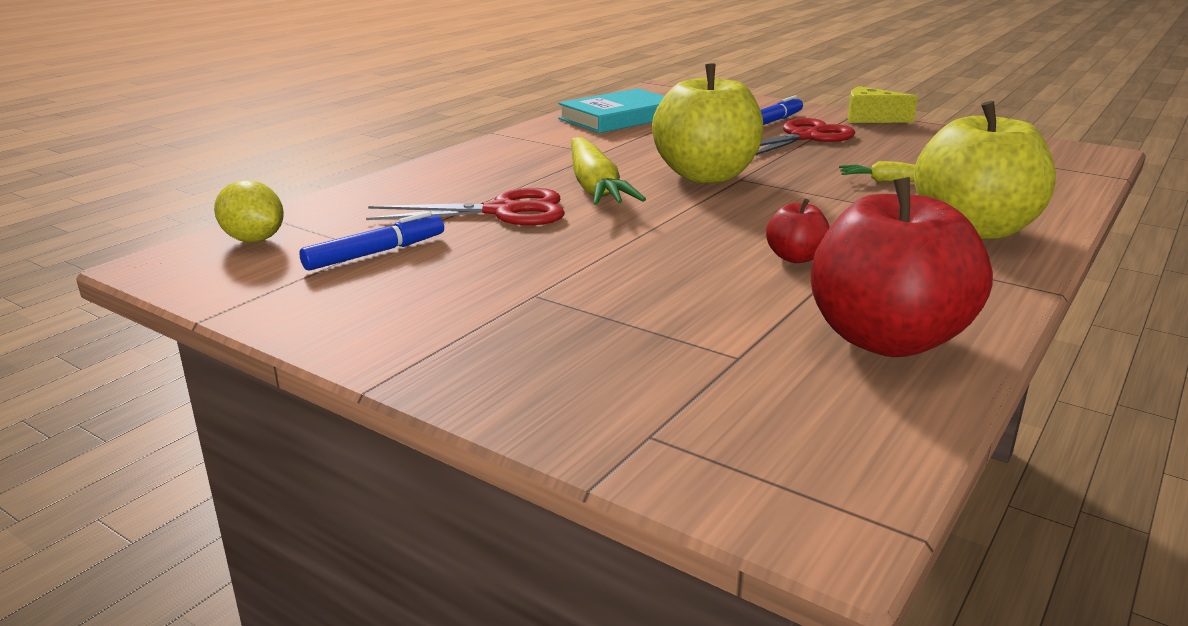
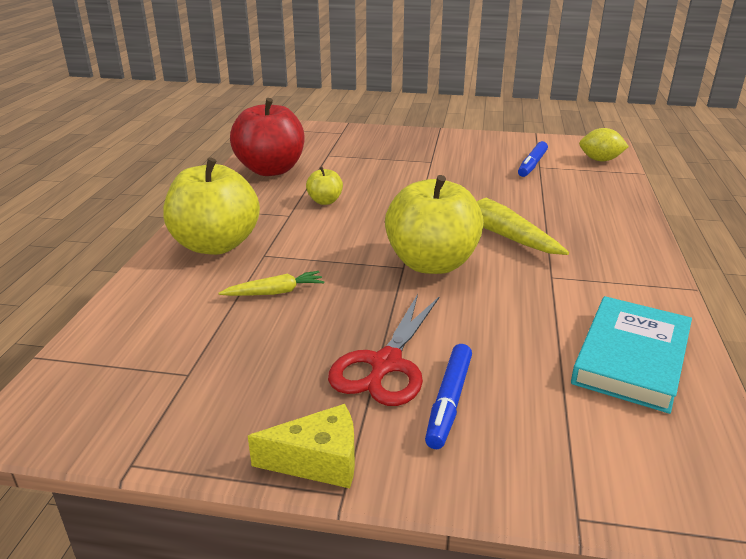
camera: 155 degrees right, 5 degrees up
(502, 211) = (519, 199): red scissors -> none
(795, 258) = (325, 201): red apple -> yellow apple

